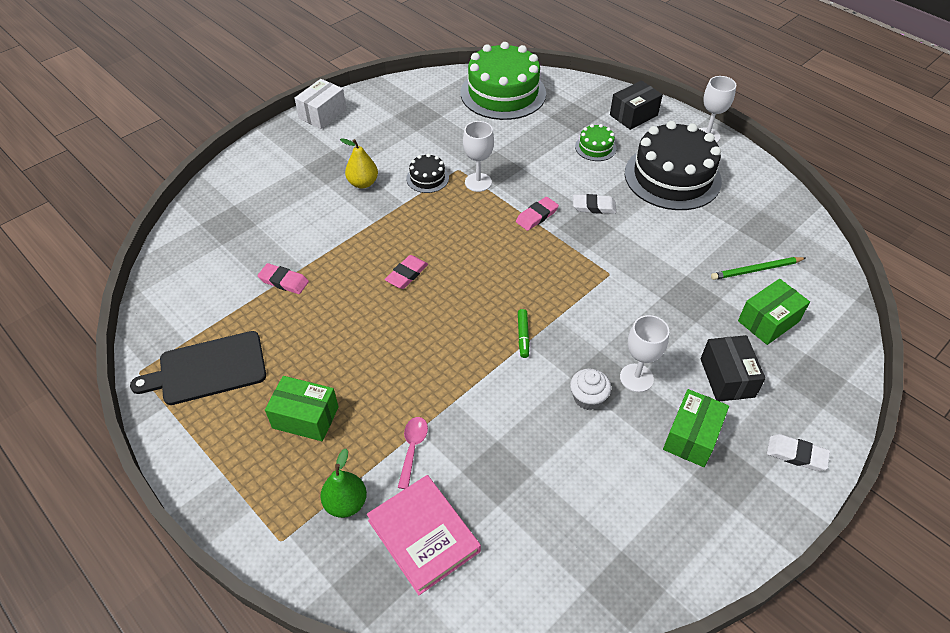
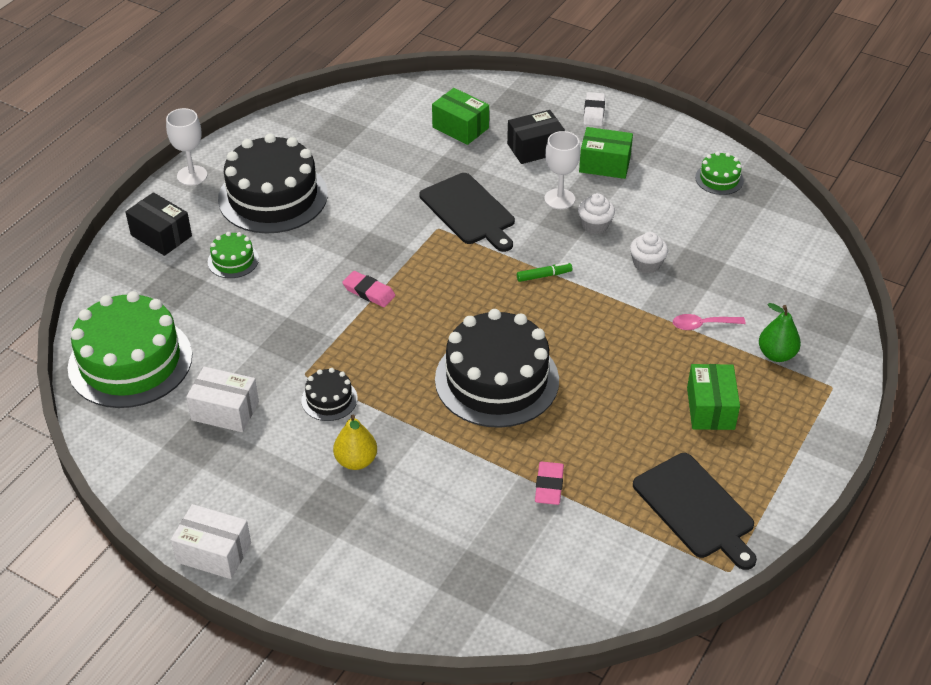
camera: 105 degrees left, 5 degrees down
(406, 274) = (497, 380): pink eraser -> black cake
(423, 536) = (776, 300): pink book -> none
(439, 129) = (225, 411): none -> white box
(478, 182) = (324, 351): white goblet -> none
(516, 427) = (647, 264): none -> white cupcake
(594, 206) = (339, 250): white eraser -> none
(629, 301) = (469, 211): none -> black cutting board
(649, 555) = (719, 179): none -> green cake
(756, 270) = (398, 136): green pencil -> none

